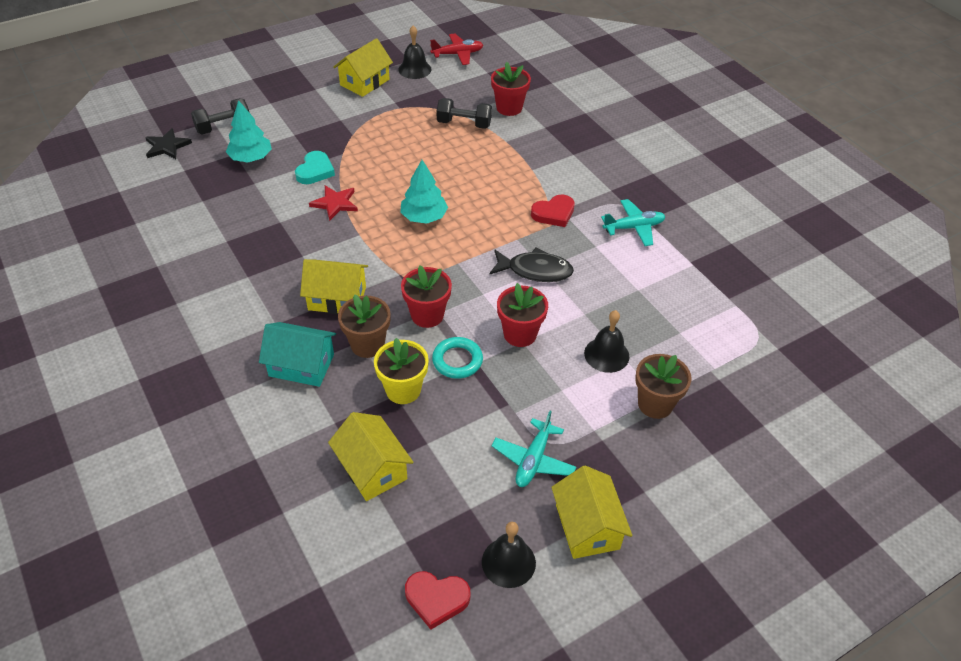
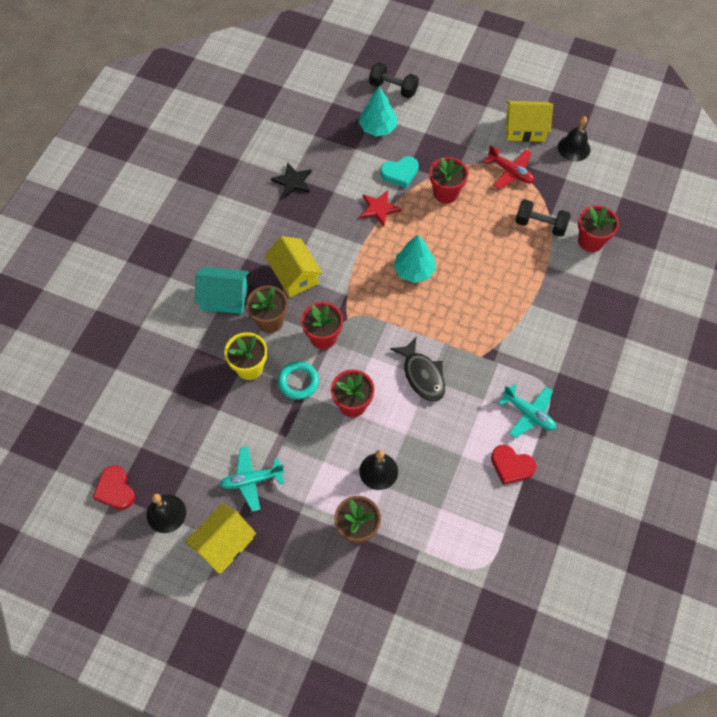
camera: 55 degrees right, 15 degrees up
(167, 146) = (345, 75): black star -> black star (293, 181)
(301, 365) = (224, 297): turquoise house -> turquoise house turned 60 degrees counterclockwise
(369, 156) = (445, 193): none -> red flower pot
(372, 469) = (178, 393): yellow house -> none
(457, 54) = (623, 162): red plane -> red plane (510, 172)
(464, 124) = (540, 225): black dumbbell -> black dumbbell turned 45 degrees counterclockwise
(554, 213) = (494, 350): red heart -> red heart (511, 466)

